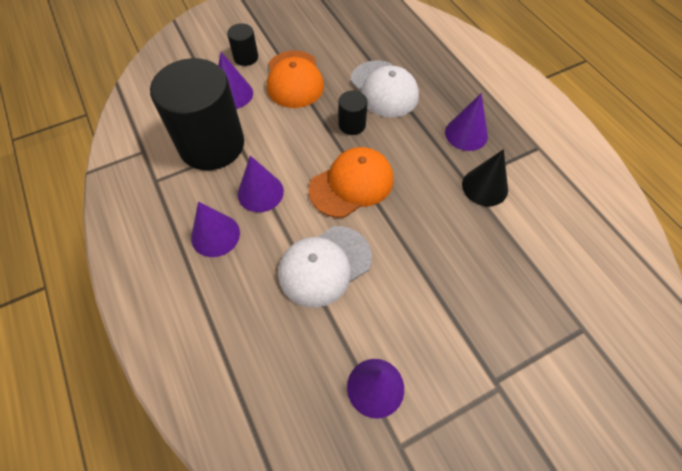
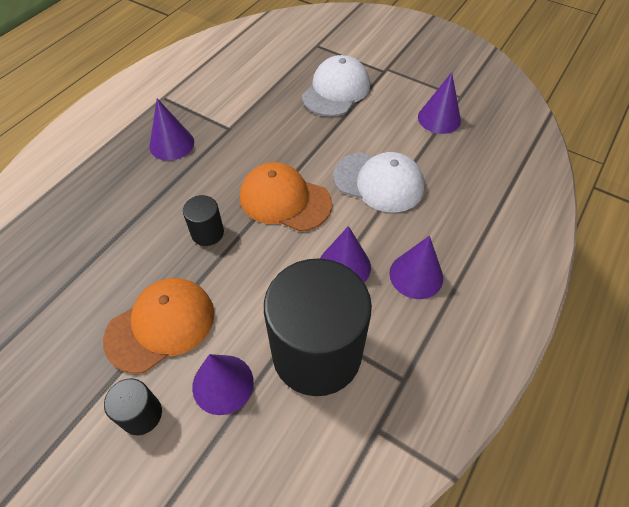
camera: 120 degrees left, 5 degrees down
(384, 89) = (137, 228): white cap -> white cap (336, 90)
(485, 187) = (229, 116): black cone -> none

